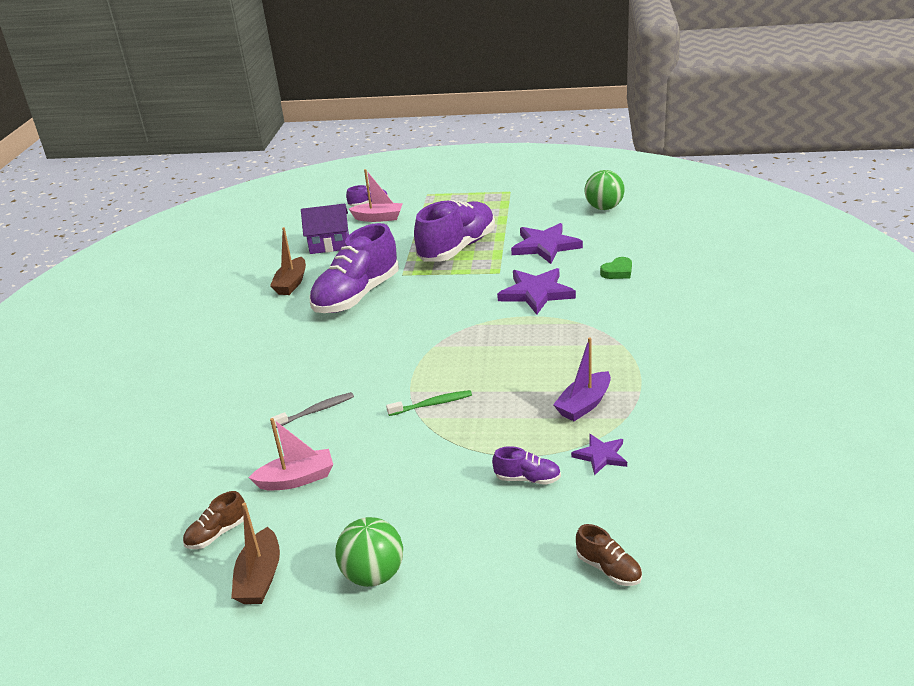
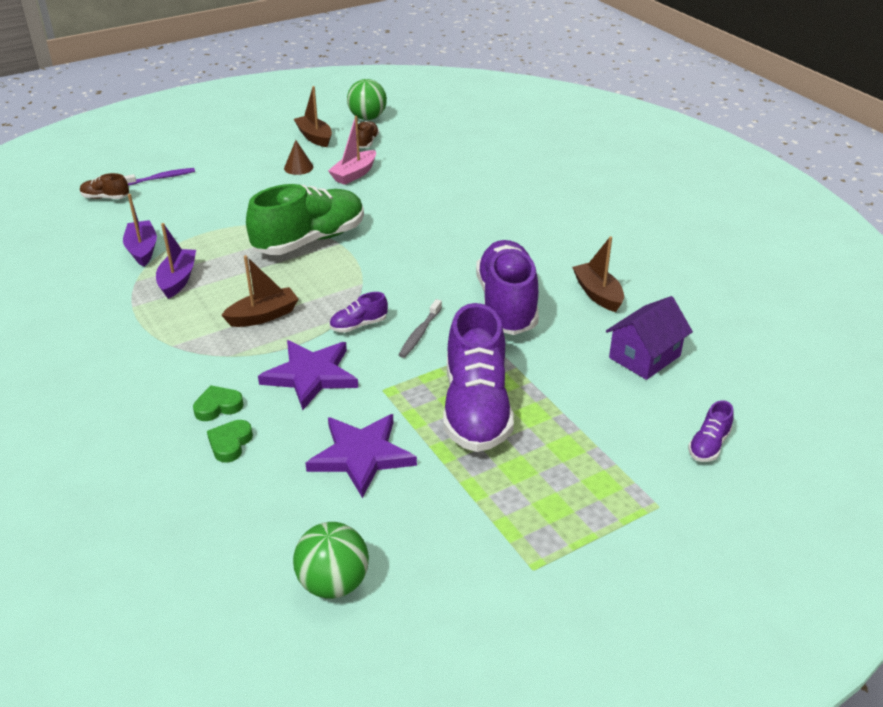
camera: 140 degrees right, 5 degrees up
(316, 411) = (398, 208): grey toothbrush -> grey toothbrush (420, 333)
(340, 520) = (298, 167): none -> brown cone
(373, 574) = (250, 156): green ball -> green ball (367, 118)
(378, 218) = (652, 423): pink boat -> none
(432, 404) = (310, 240): green toothbrush -> green shoe
(516, 579) = (161, 178): none -> purple toothbrush
(527, 478) = (190, 221): purple shoe -> purple shoe (359, 325)
(535, 345) = (263, 316): none -> brown boat
(600, 456) = (142, 250): purple star -> purple boat
(612, 293) = (218, 406): none -> green heart

